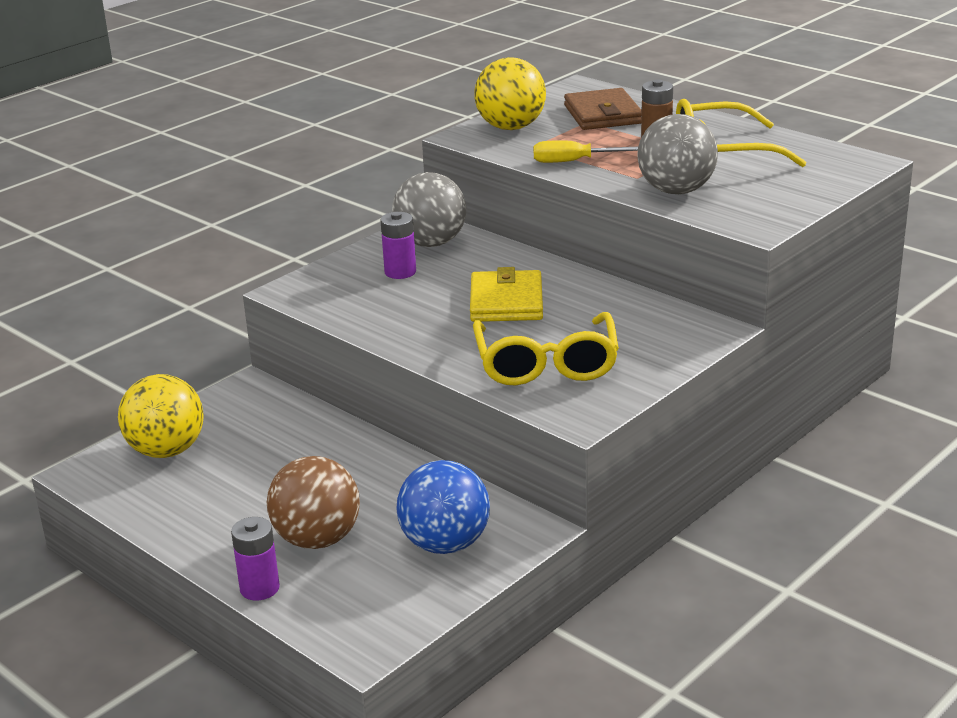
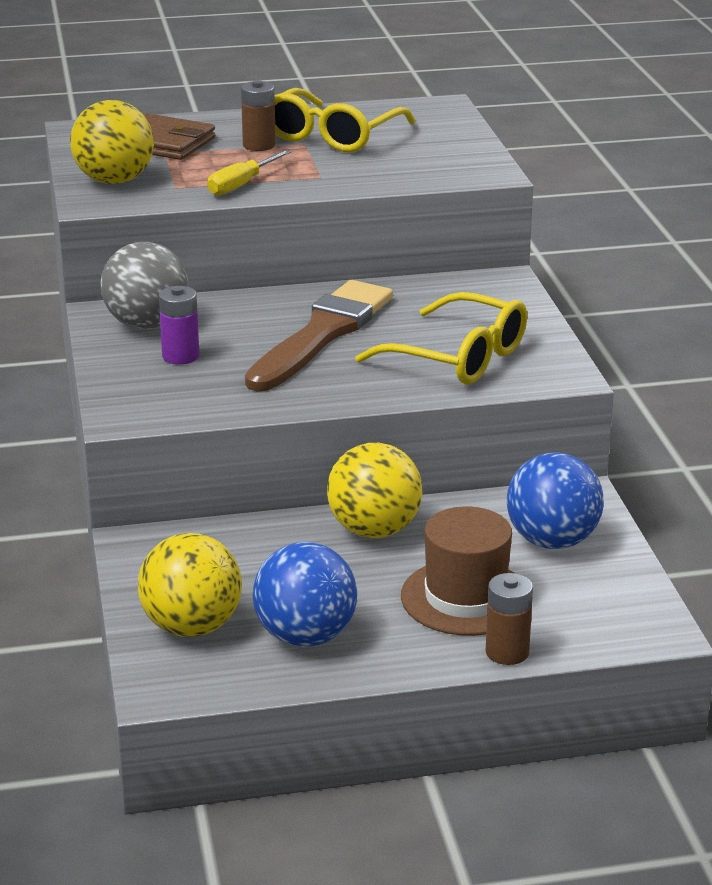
camera: 55 degrees left, 0 degrees up
(197, 497) = (305, 636): none -> blue ball
(259, 588) = (507, 652): purple battery -> brown battery
(317, 539) = (465, 597): brown ball -> brown hat
(368, 463) = (374, 530): none -> yellow ball
(506, 302) = (322, 334): yellow wallet -> brown brush
(676, 191) = (374, 174): grey ball -> none

